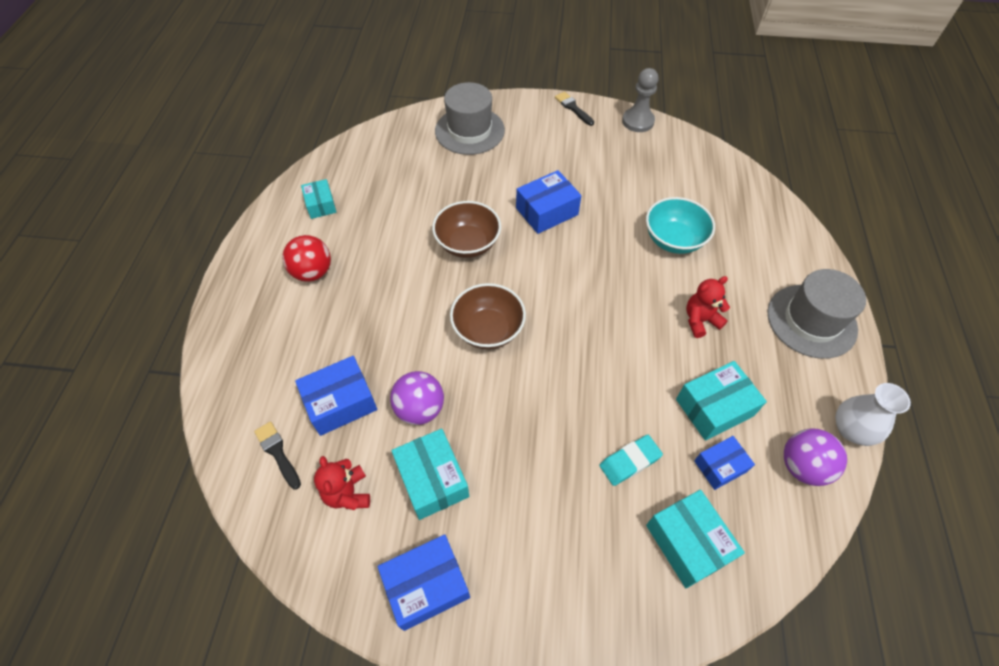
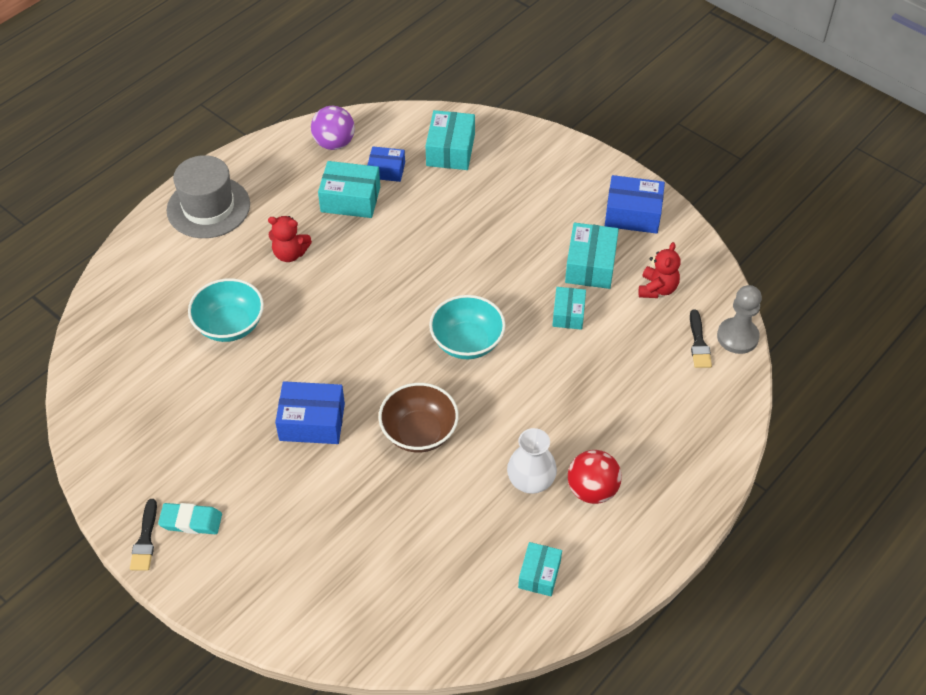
camera: 145 degrees left, 5 degrees down
(340, 402) = (629, 353): blue box -> none
(420, 409) = (568, 314): purple ball -> turquoise box
(469, 130) = (295, 582): grey hat -> none
(488, 329) = (467, 342): brown bowl -> turquoise bowl
(629, 461) = (443, 203): turquoise eraser -> turquoise eraser (191, 521)
(638, 121) = (99, 473): grey pawn -> grey pawn (737, 337)
(852, 429) = (276, 141): white vase -> white vase (531, 481)

